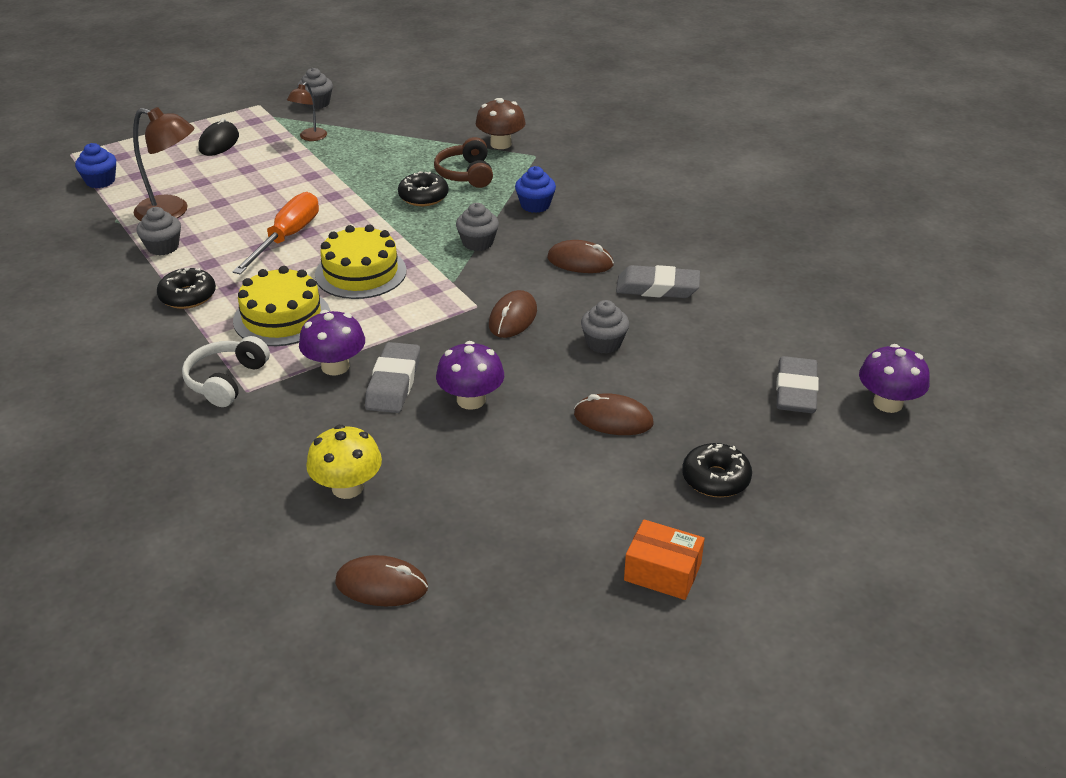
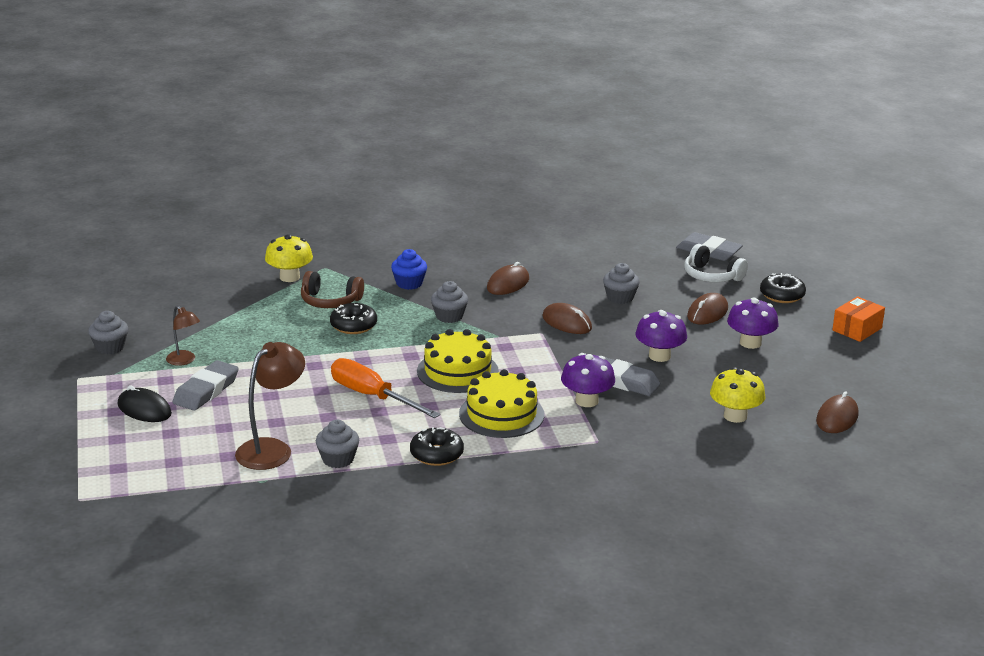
camera: 70 degrees left, 10 degrees down
(100, 181) = (166, 484): blue cupcake -> none
(226, 381) = (578, 449): white headphones -> white headphones (711, 276)
(500, 144) = (289, 277): brown mushroom -> yellow mushroom
(657, 288) = (563, 265): grey eraser -> grey eraser (206, 390)
(888, 403) = (735, 230): purple mushroom -> purple mushroom (750, 343)

